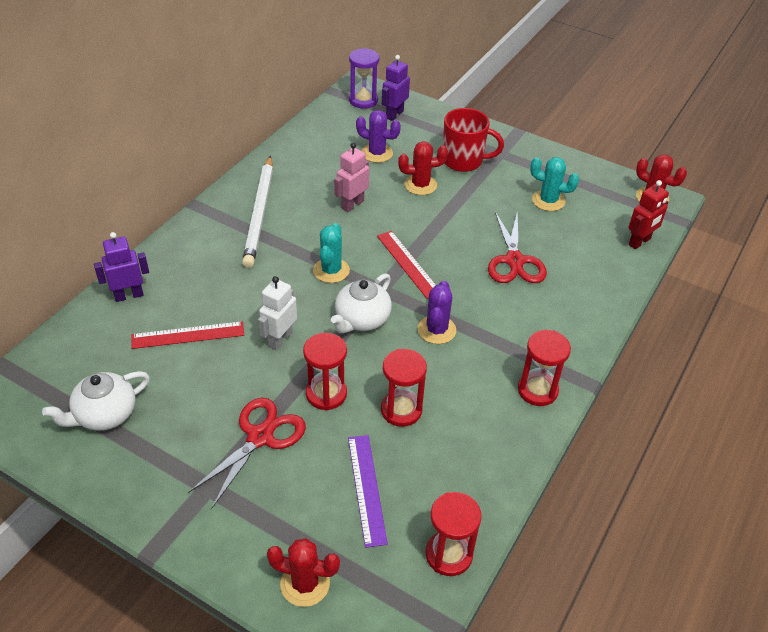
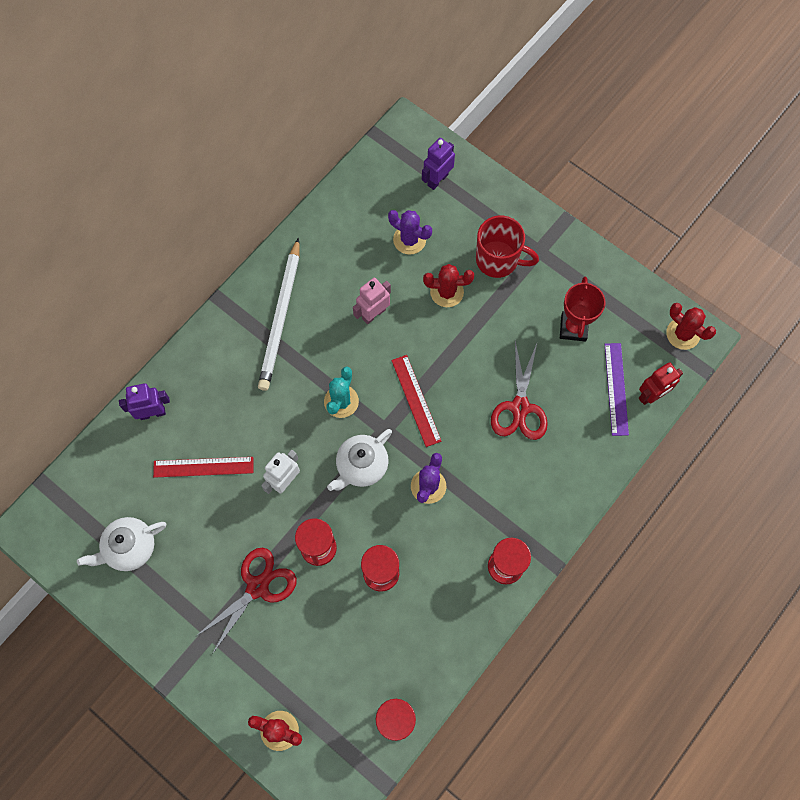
camera: 10 degrees right, 25 degrees up
(363, 100) = (407, 153): purple hourglass -> none
(367, 489) = (340, 650): purple ruler -> purple ruler (616, 389)
(548, 201) = (573, 328): turquoise cactus -> red trophy

